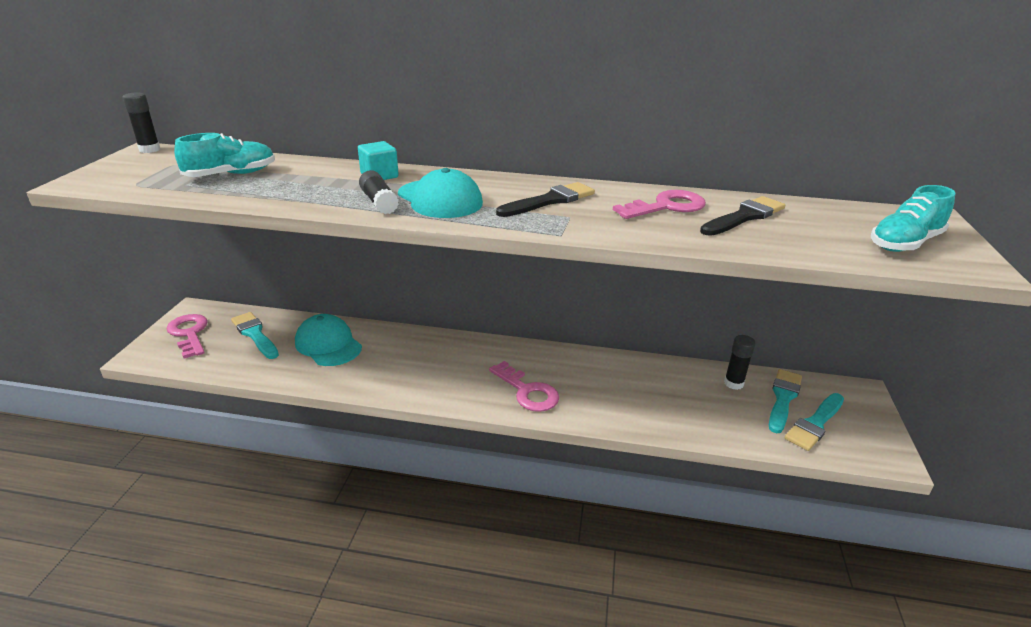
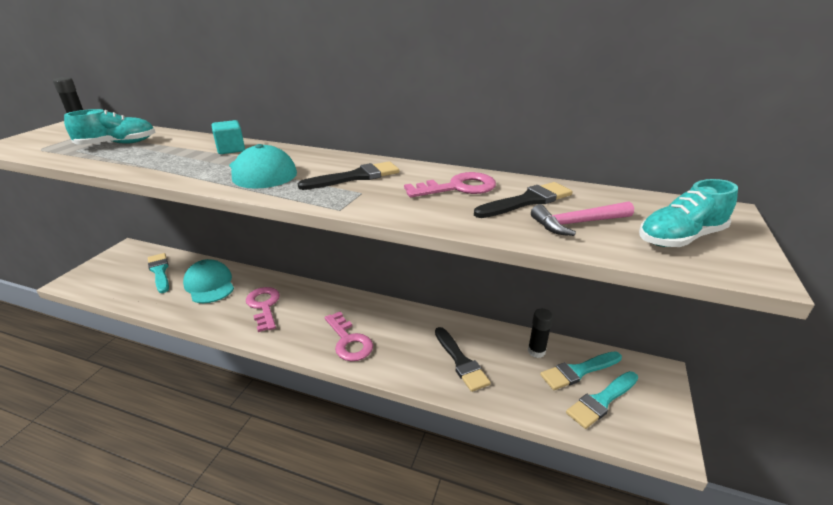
camera: 10 degrees right, 0 degrees up
(189, 333) = (113, 267): pink key -> pink key (264, 306)
(379, 202) = (209, 171): black glue stick -> none
(659, 400) = (460, 361): none -> black brush
(783, 398) = (578, 371): turquoise brush -> turquoise brush turned 150 degrees counterclockwise
(805, 235) = (577, 223): none -> pink hammer

